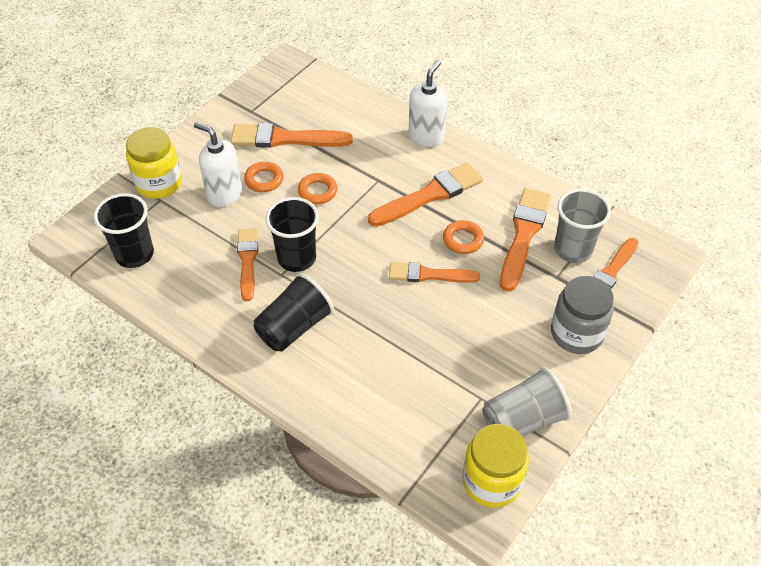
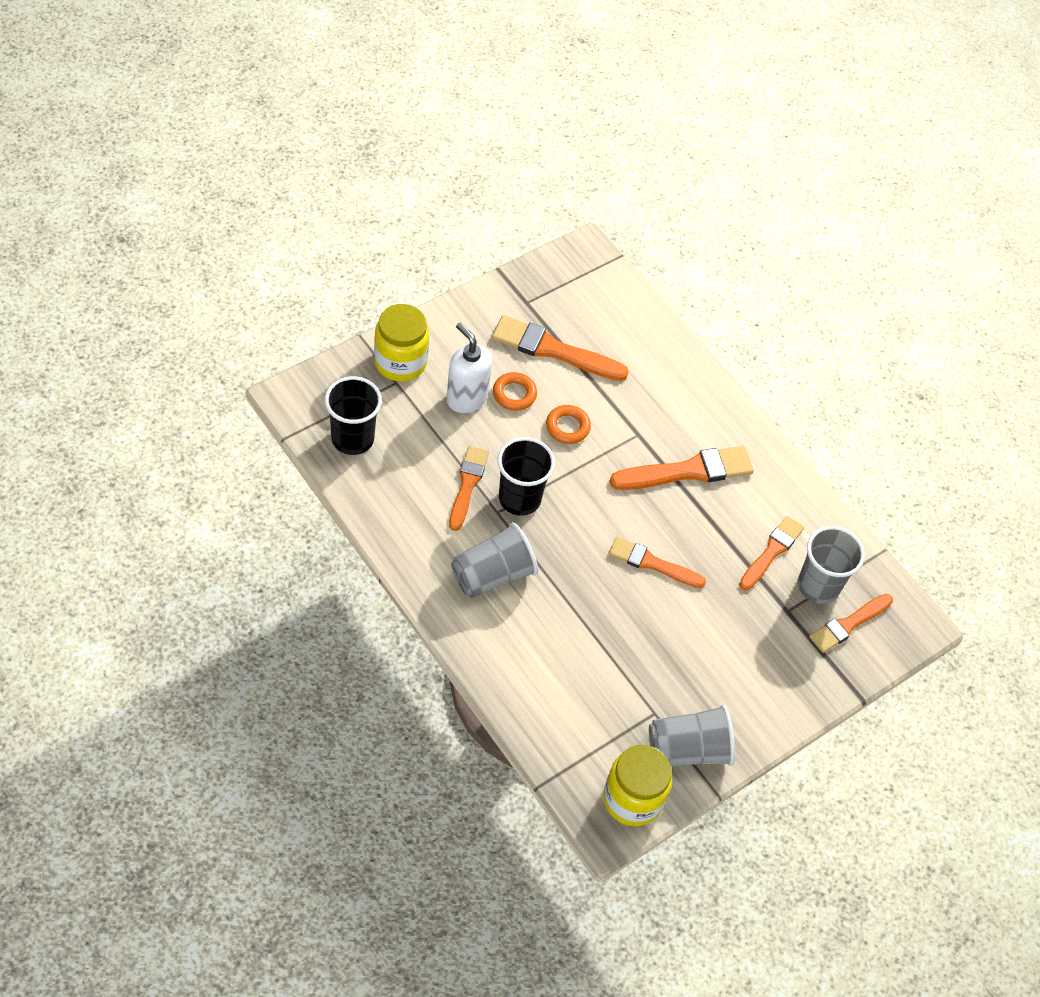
camera: 10 degrees right, 5 degrees up
(294, 327) = (492, 575): black cup -> grey cup
(426, 136) = (711, 398): white soap dispenser -> none
(463, 240) = (704, 536): orange ring -> none
(523, 235) = (772, 551): orange brush -> orange brush, size x0.66
(576, 333) = (781, 679): grey jar -> none

